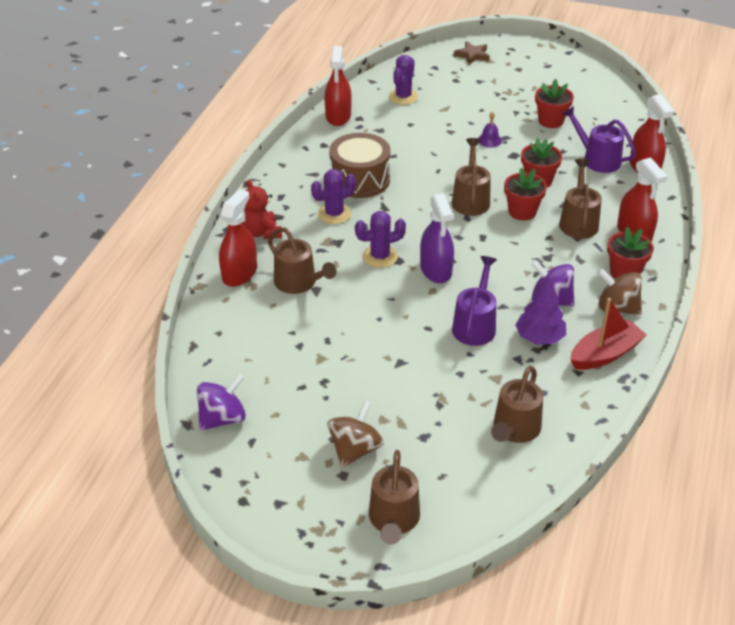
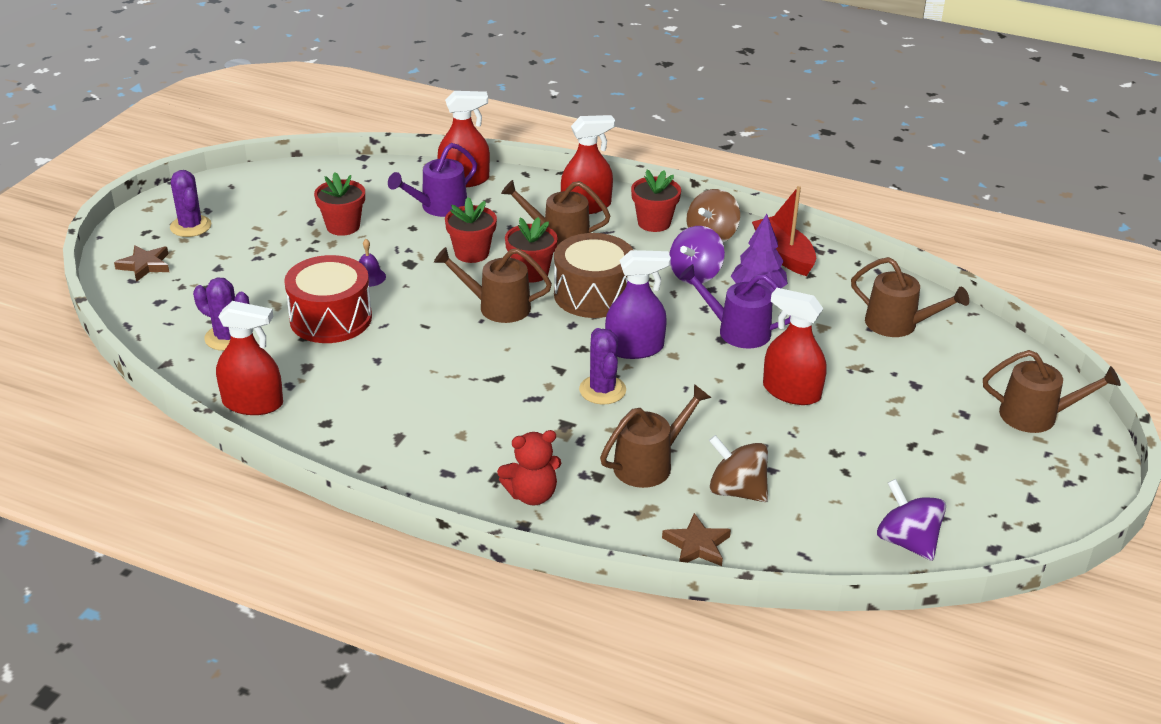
camera: 85 degrees left, 5 degrees down
(216, 308) = (697, 545): none -> brown star
(239, 273) = (622, 520): red spray bottle -> red spray bottle (791, 392)
(334, 214) = (502, 423): purple cactus -> purple cactus (190, 226)
(355, 450) = (942, 435): brown spinning top -> brown spinning top (737, 491)
(360, 180) = (427, 394): brown drum -> brown drum (593, 294)
(435, 131) = (331, 318): none -> red drum

